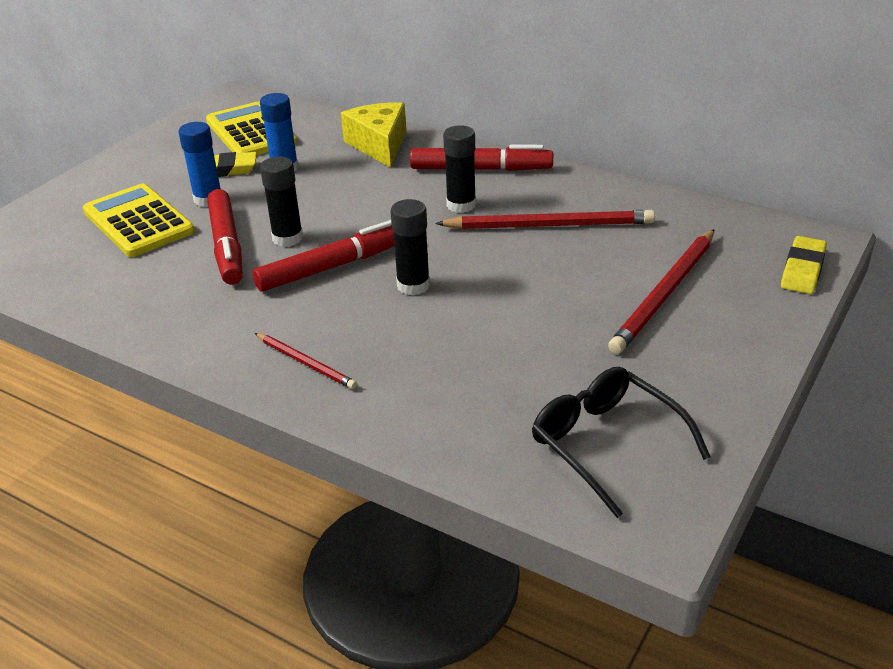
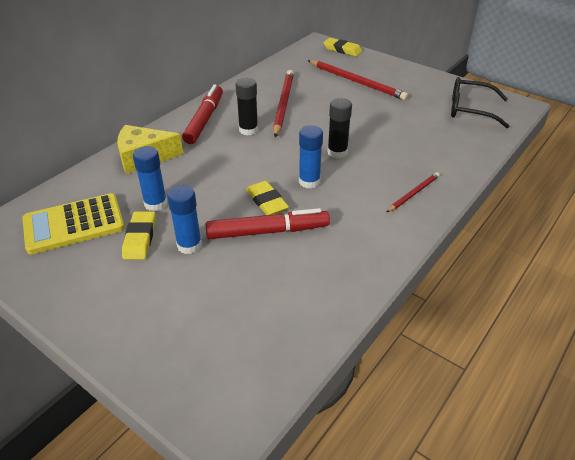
camera: 85 degrees left, 5 degrees up
(138, 221) = (211, 287): yellow calculator -> none
(287, 238) = (266, 201): black glue stick -> yellow eraser
(333, 266) = (309, 181): red marker -> blue glue stick
(607, 445) = (470, 109): black glasses -> black glasses turned 45 degrees clockwise

